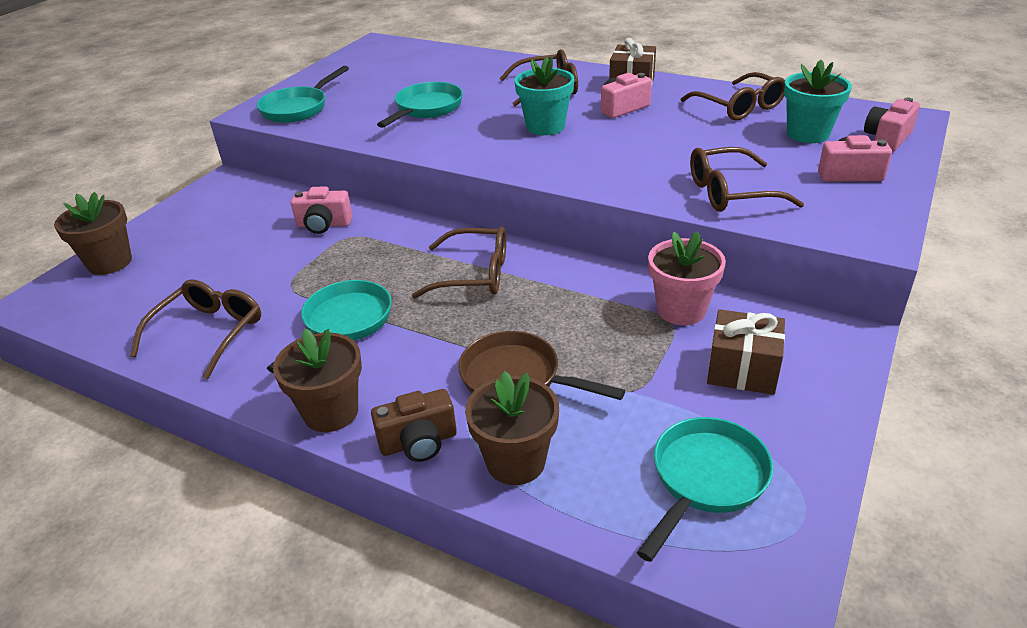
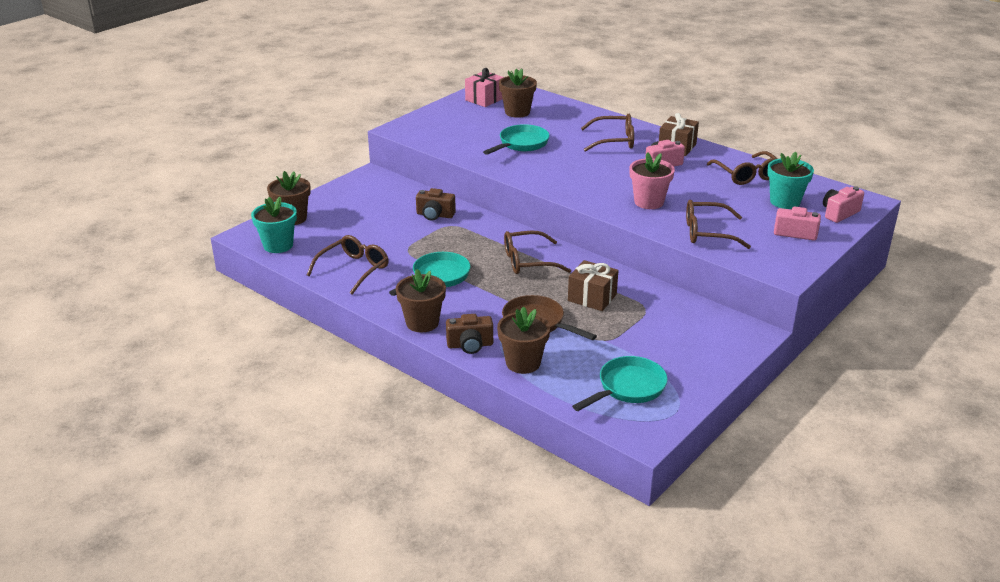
camera: 10 degrees right, 5 degrees down
(298, 108) = (430, 131): turquoise pan -> none
(324, 225) = (435, 215): pink camera -> brown camera
(364, 61) = (484, 99): none -> pink gift
(410, 71) = (517, 112): none -> brown flower pot
(474, 274) = (528, 261): brown glasses -> brown glasses turned 150 degrees clockwise
(545, 127) = (601, 169): turquoise flower pot -> turquoise flower pot (278, 245)
(681, 310) = (655, 302): pink flower pot -> pink flower pot (649, 202)
(742, 370) = (677, 340): brown gift -> brown gift (592, 297)

